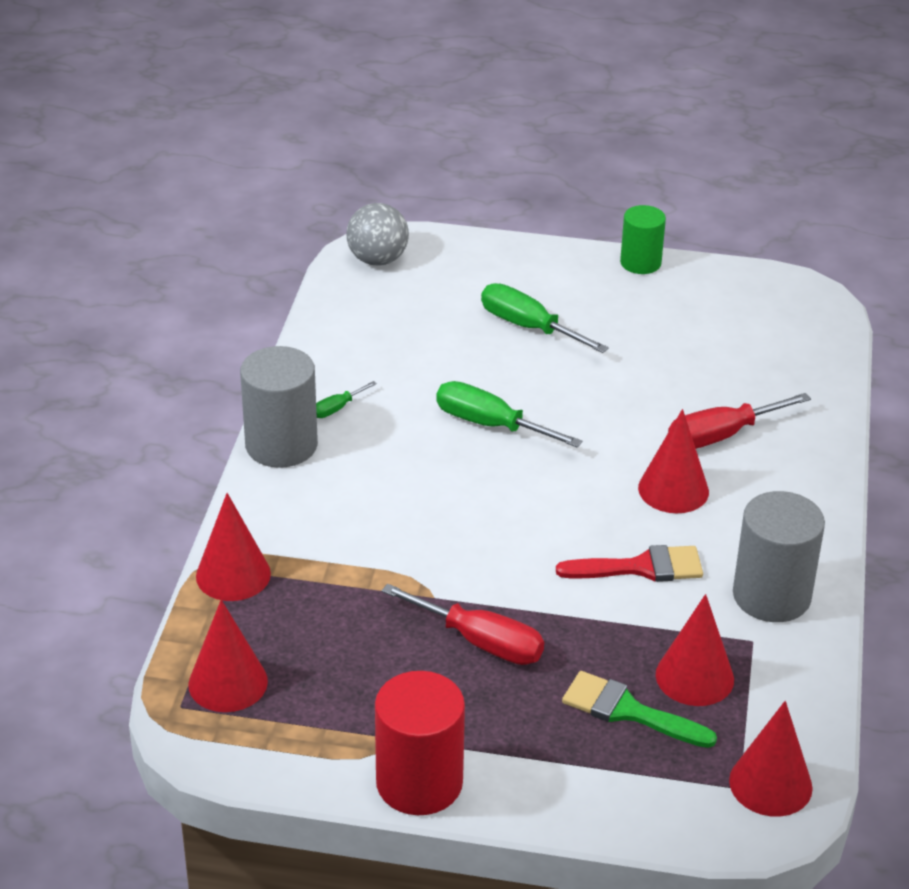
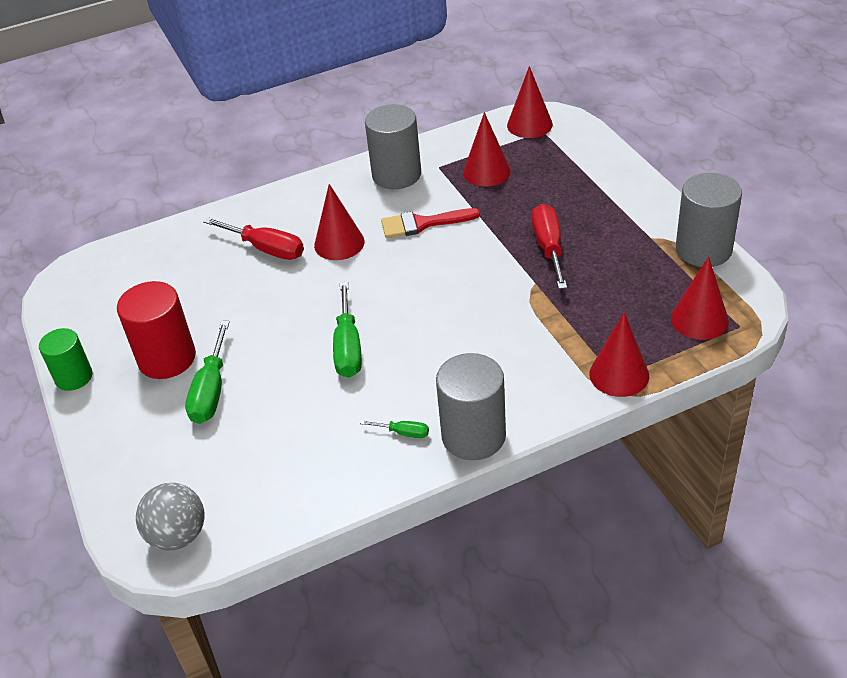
camera: 120 degrees left, 5 degrees up
(324, 769) = (703, 249): none -> grey cylinder
(419, 782) = (668, 216): red cylinder -> red cylinder (167, 358)
(628, 711) = (536, 180): green brush -> none
(641, 567) = (422, 224): red brush -> red brush turned 60 degrees counterclockwise

